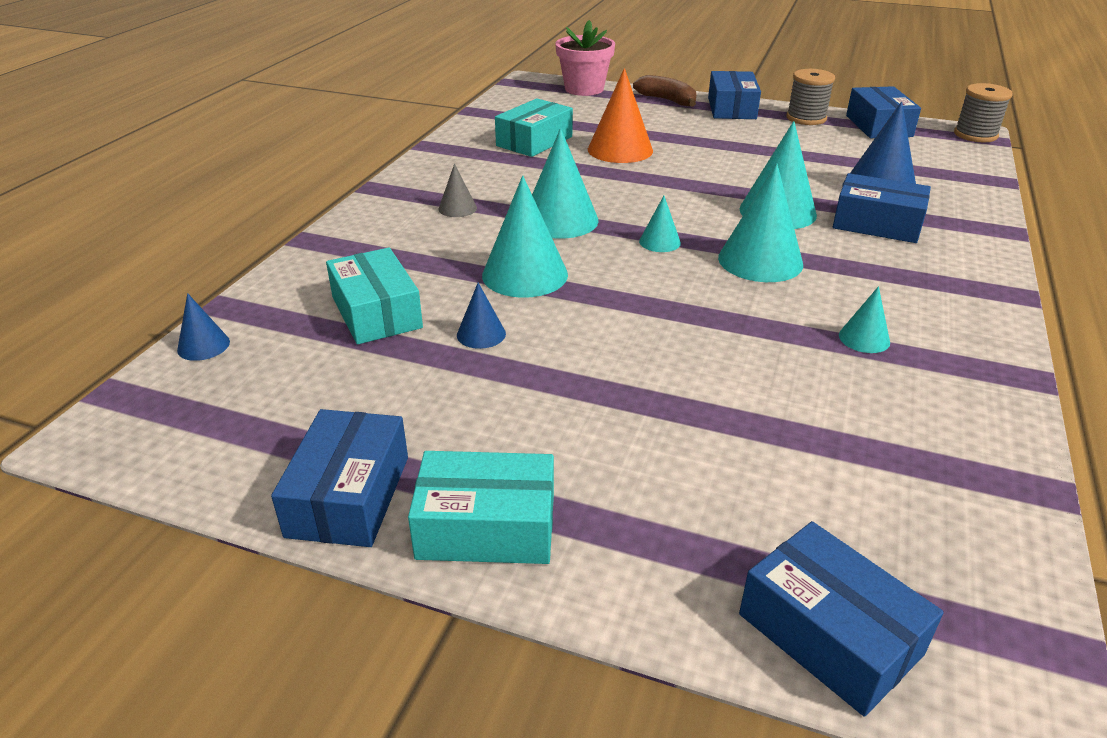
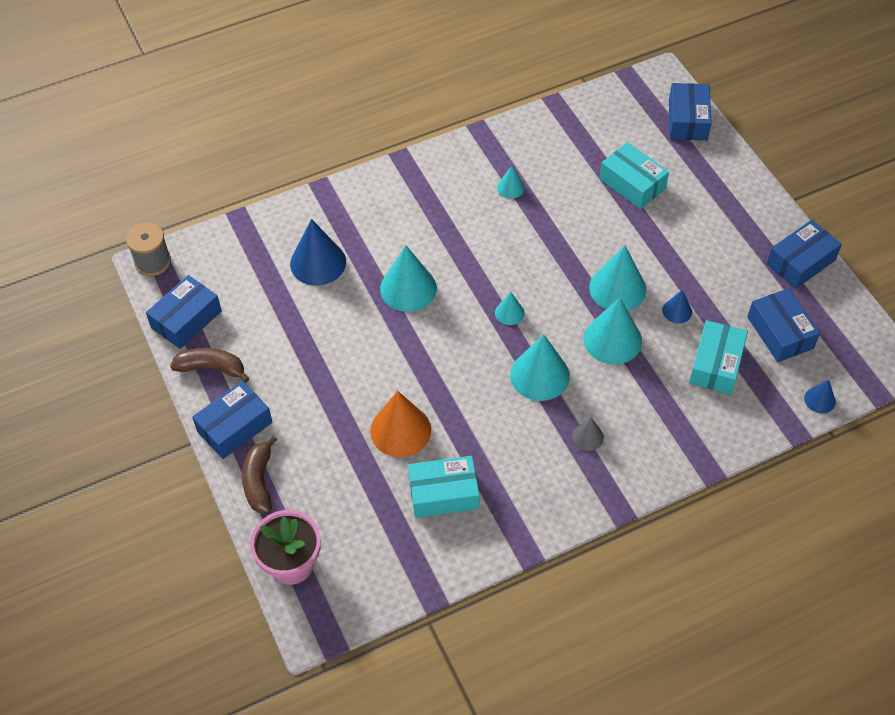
camera: 135 degrees left, 20 degrees up
(486, 527) = (759, 216): turquoise box -> turquoise box (632, 183)
(760, 260) = (479, 261): turquoise cone -> turquoise cone (617, 288)
(806, 118) = (212, 368): grey spool -> brown banana
(877, 224) = (374, 240): blue box -> blue box (780, 332)

